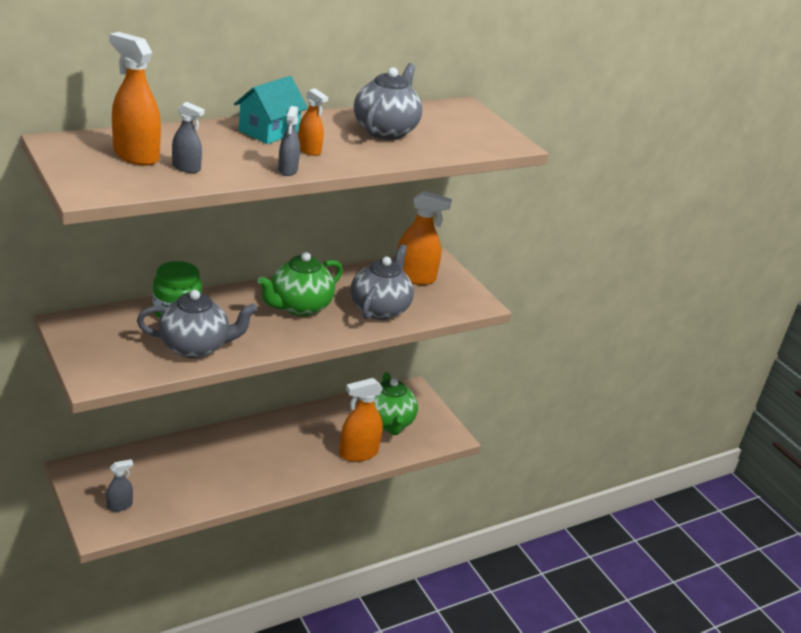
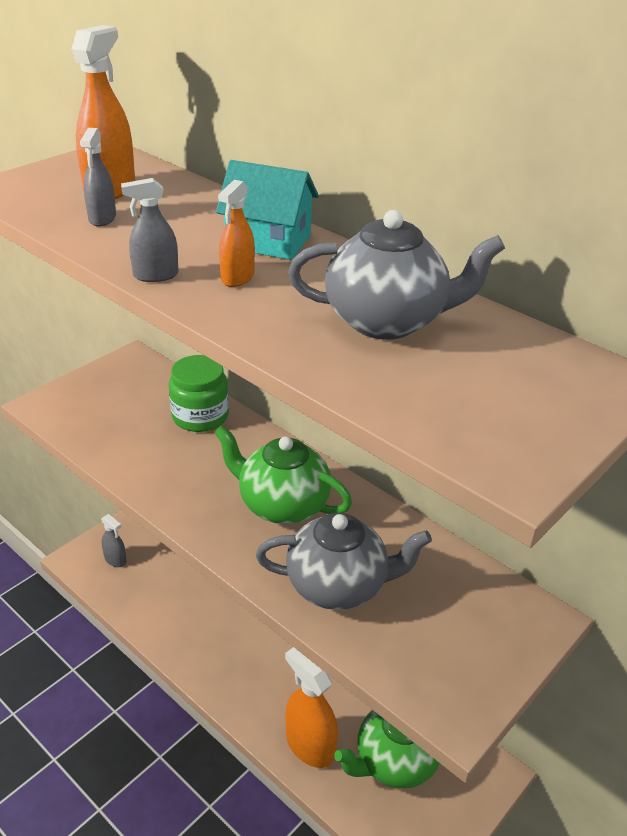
camera: 75 degrees right, 5 degrees up
(195, 347) = (138, 449): grey teapot -> none
(415, 277) = (460, 604): orange spray bottle -> none

